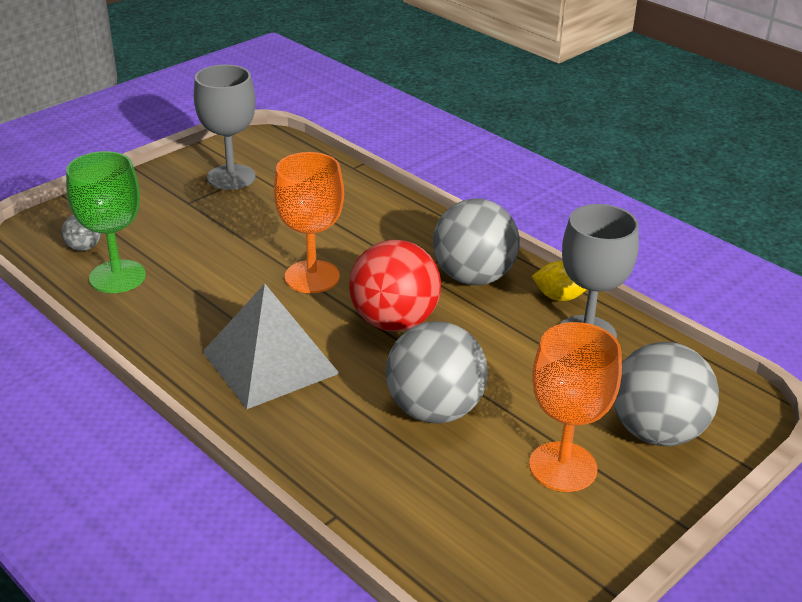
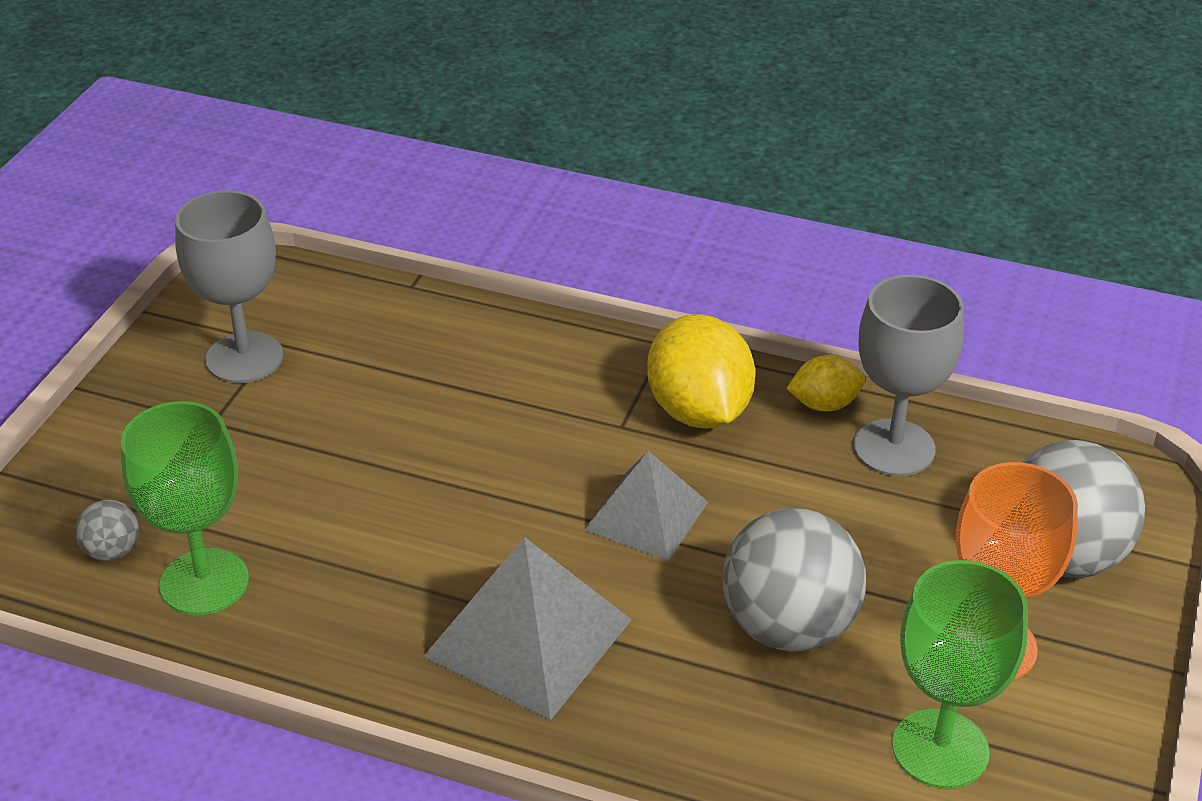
camera: 25 degrees left, 5 degrees up
(312, 277) = (486, 484): orange goblet -> none
(394, 322) = (646, 515): red ball -> grey pyramid
(473, 277) = (699, 411): grey ball -> yellow lemon
(479, 513) = (940, 749): none -> green goblet

